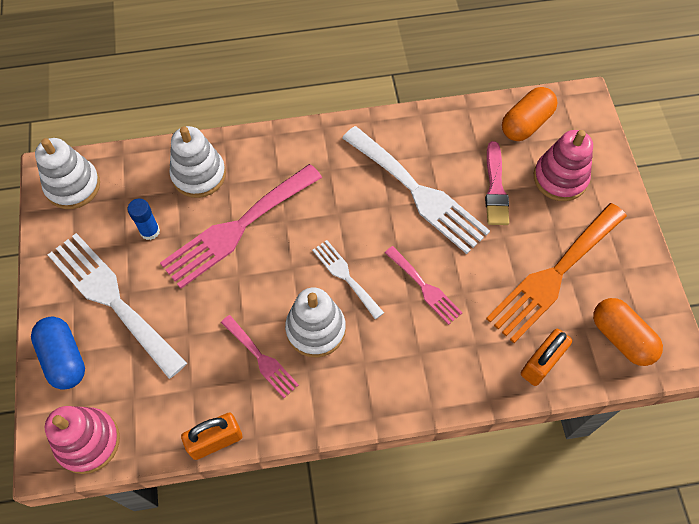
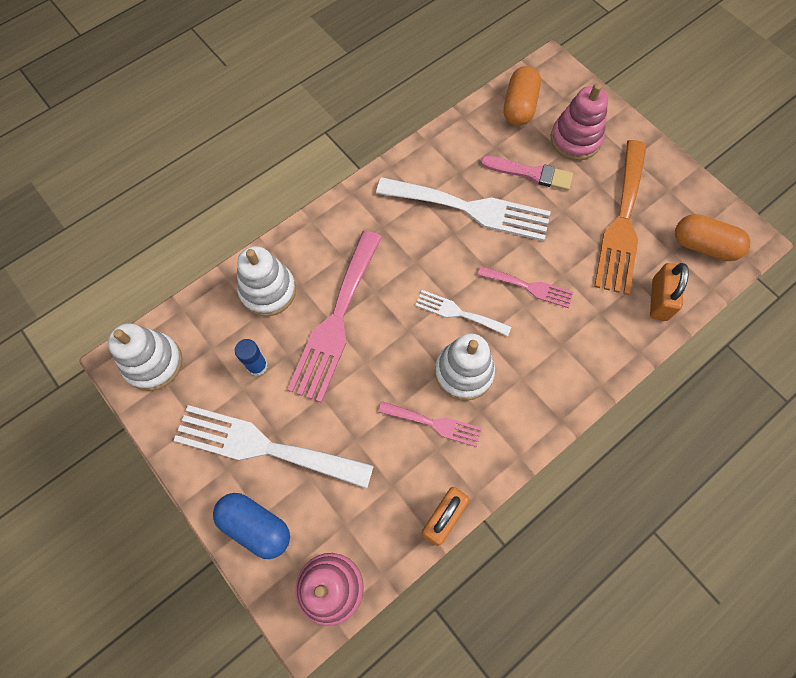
camera: 30 degrees left, 5 degrees up
(495, 188) = (530, 173): pink brush -> pink brush turned 45 degrees counterclockwise

